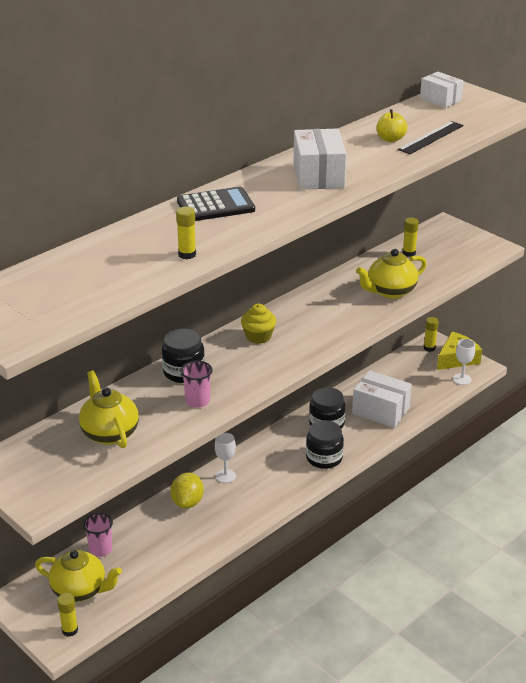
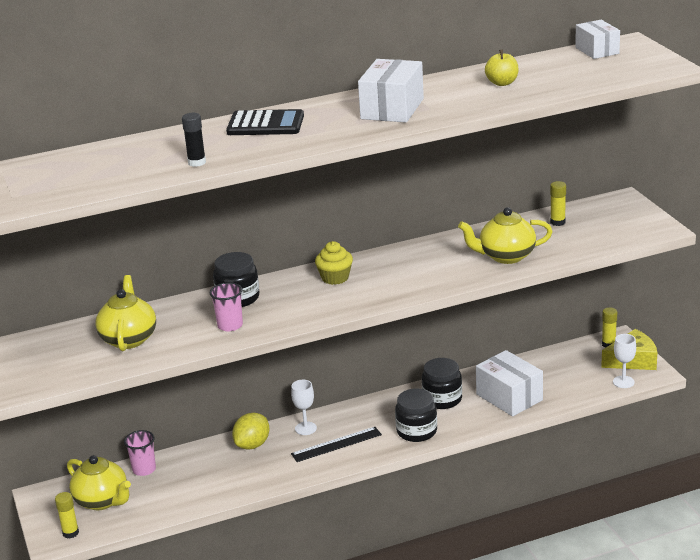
camera: 25 degrees right, 5 degrees down
(187, 254) = (197, 162): yellow glue stick -> black glue stick
(431, 137) = (547, 85): black ruler -> black ruler (336, 444)

